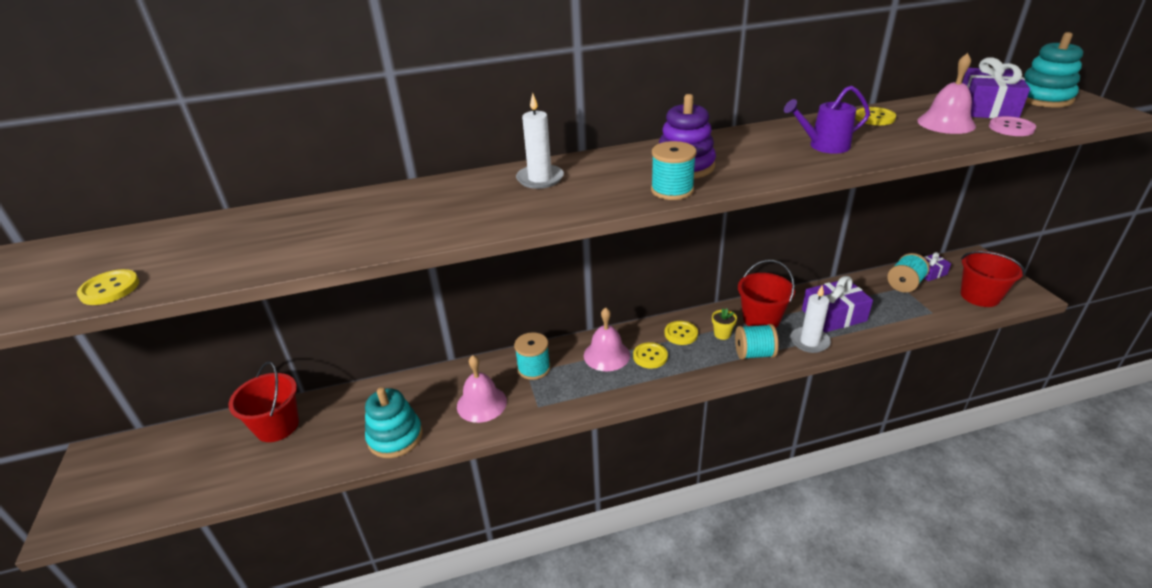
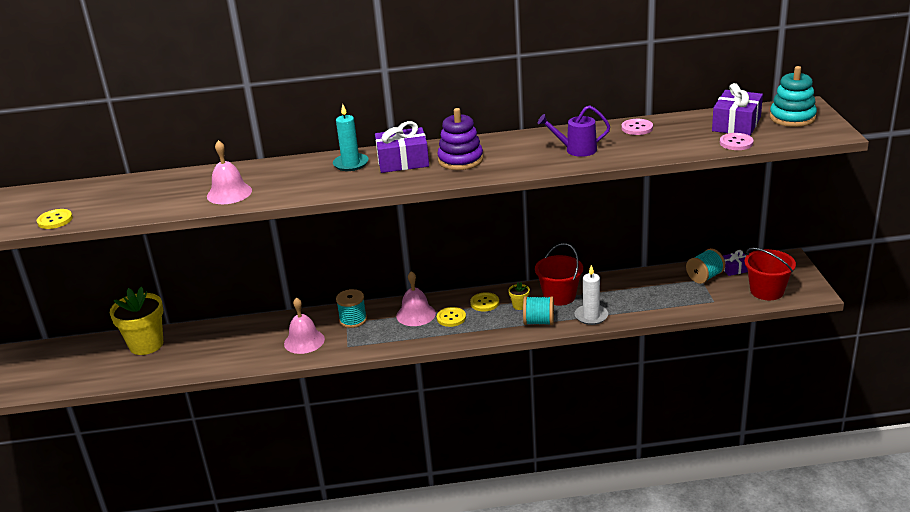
camera: 10 degrees right, 5 degrees down
(277, 426) = (146, 345): red bucket -> yellow flower pot
(395, 437) = (233, 358): turquoise stacking toy -> none
(540, 179) = (351, 164): white candle -> turquoise candle
(672, 190) = (440, 177): turquoise spool -> none
(834, 315) = (624, 298): purple gift -> purple gift (403, 161)
(874, 118) = (637, 128): yellow button -> pink button
(946, 123) = (689, 136): pink bell -> pink bell (229, 193)

